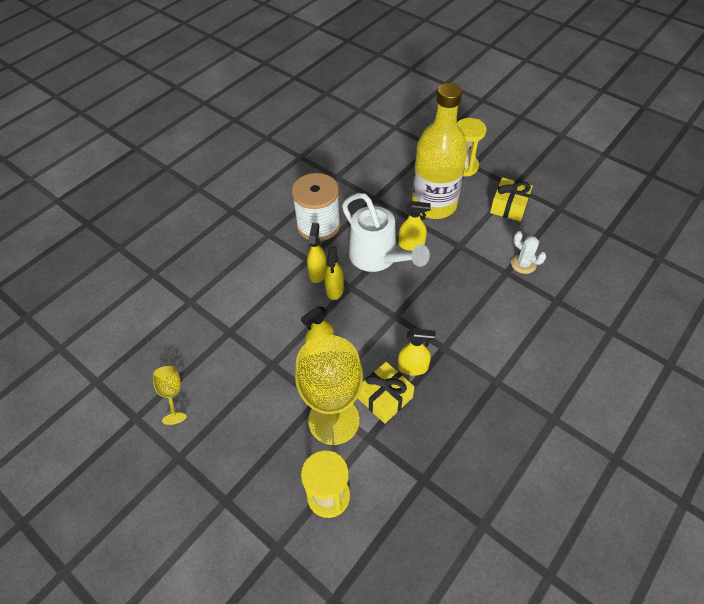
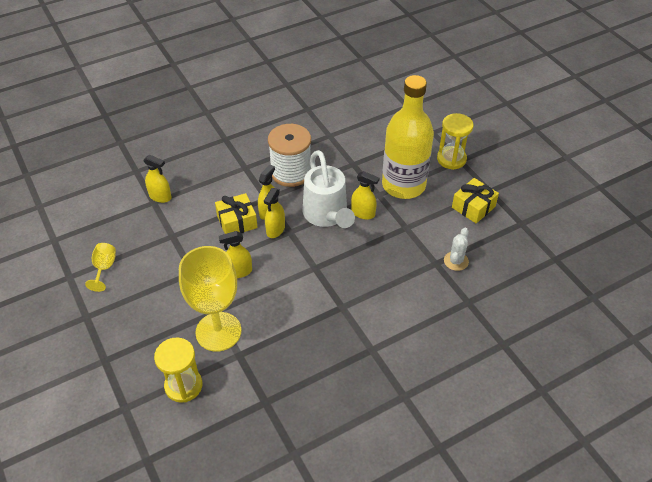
camera: 20 degrees right, 5 degrees down
(385, 397) = (269, 329): yellow gift -> yellow gift (237, 222)
(413, 367) = (306, 313): yellow spray bottle -> yellow spray bottle (160, 197)
(523, 264) = (456, 261): white cactus -> white cactus turned 45 degrees clockwise

